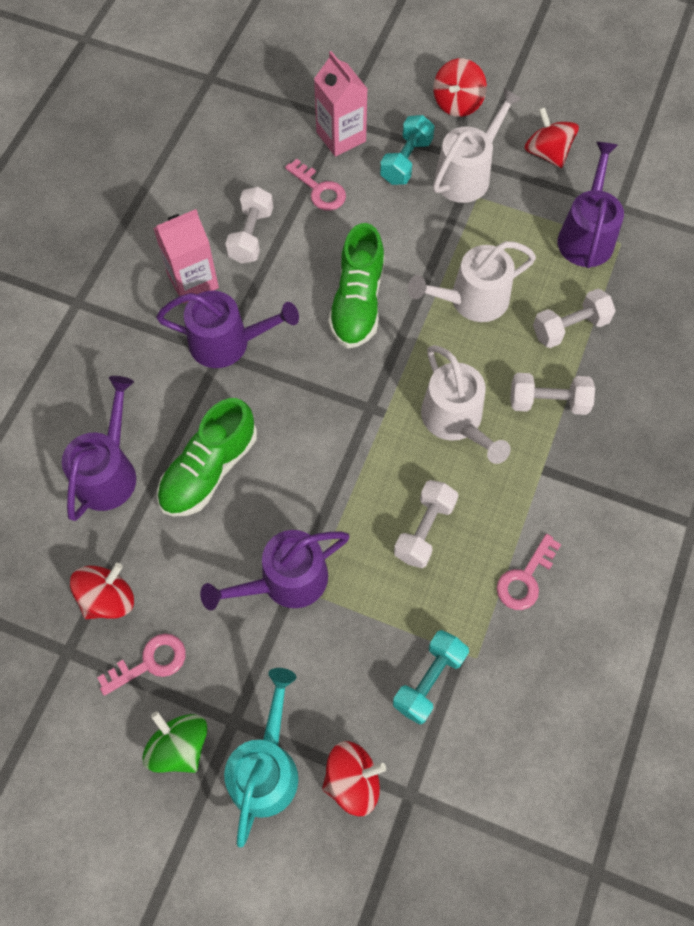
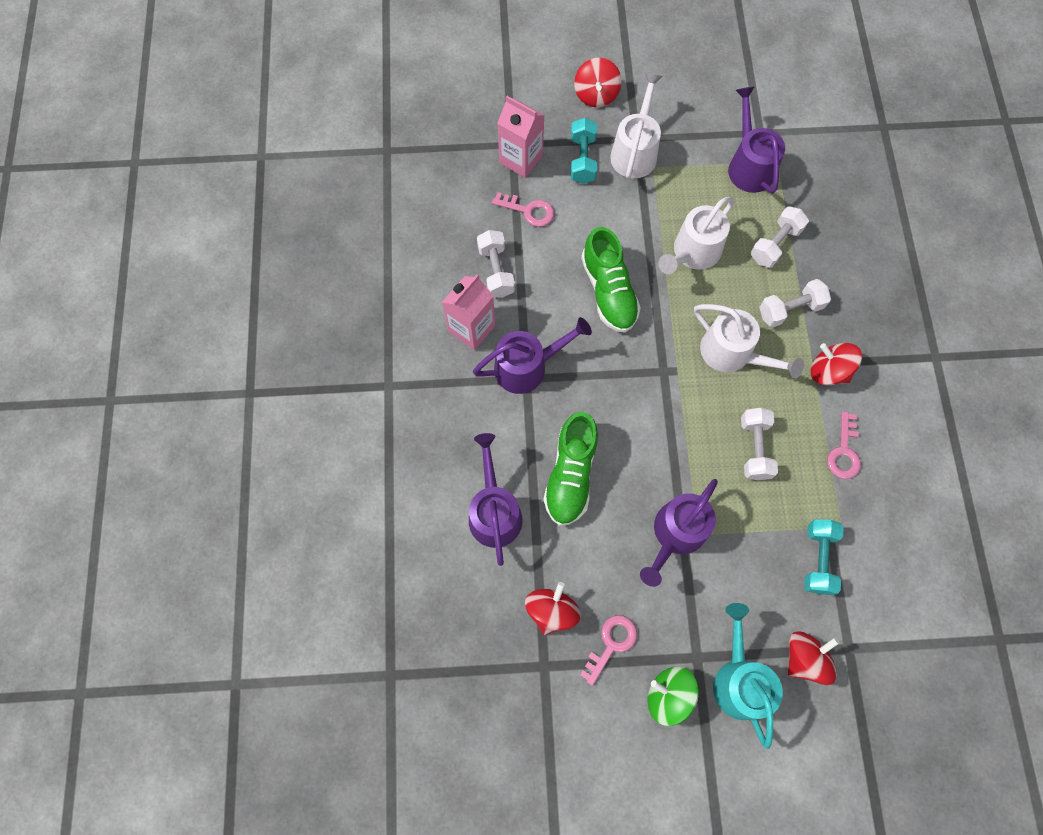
camera: 25 degrees left, 5 degrees up
(547, 153) = (685, 110): red spinning top -> red spinning top (828, 371)

